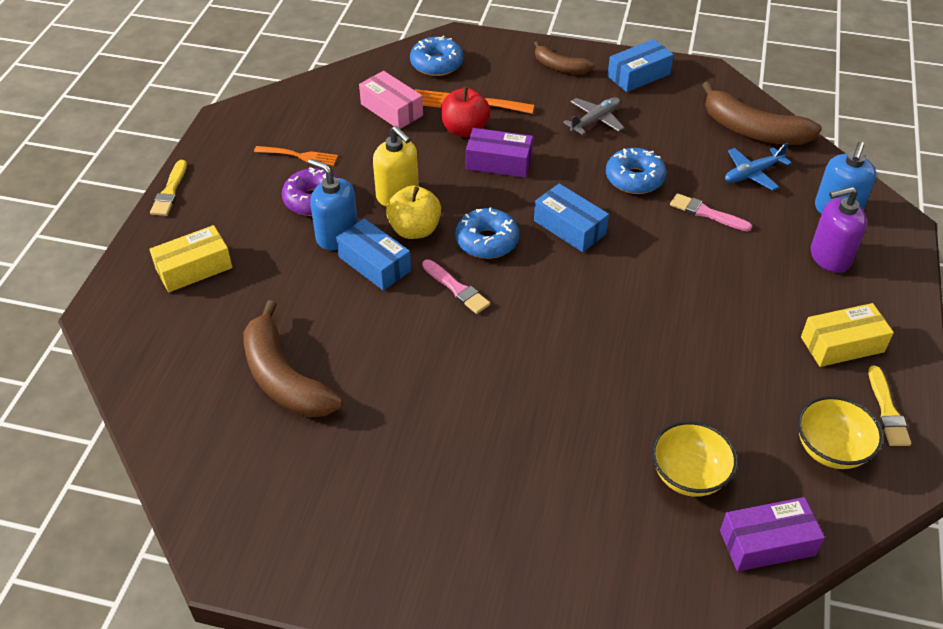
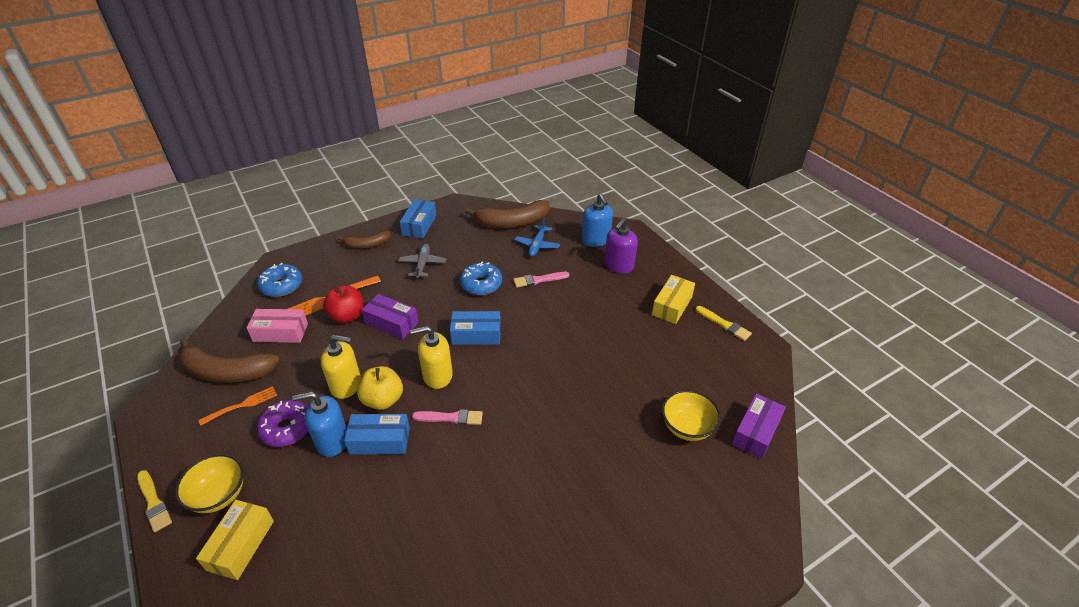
camera: 45 degrees left, 5 degrees down
(284, 378) = (401, 567): brown banana -> brown banana (226, 372)
(487, 241) = (437, 375): blue donut -> yellow soap dispenser
(499, 162) = (391, 323): purple box -> purple box turned 60 degrees clockwise
(830, 449) = (725, 362): yellow bowl -> yellow bowl (219, 495)

